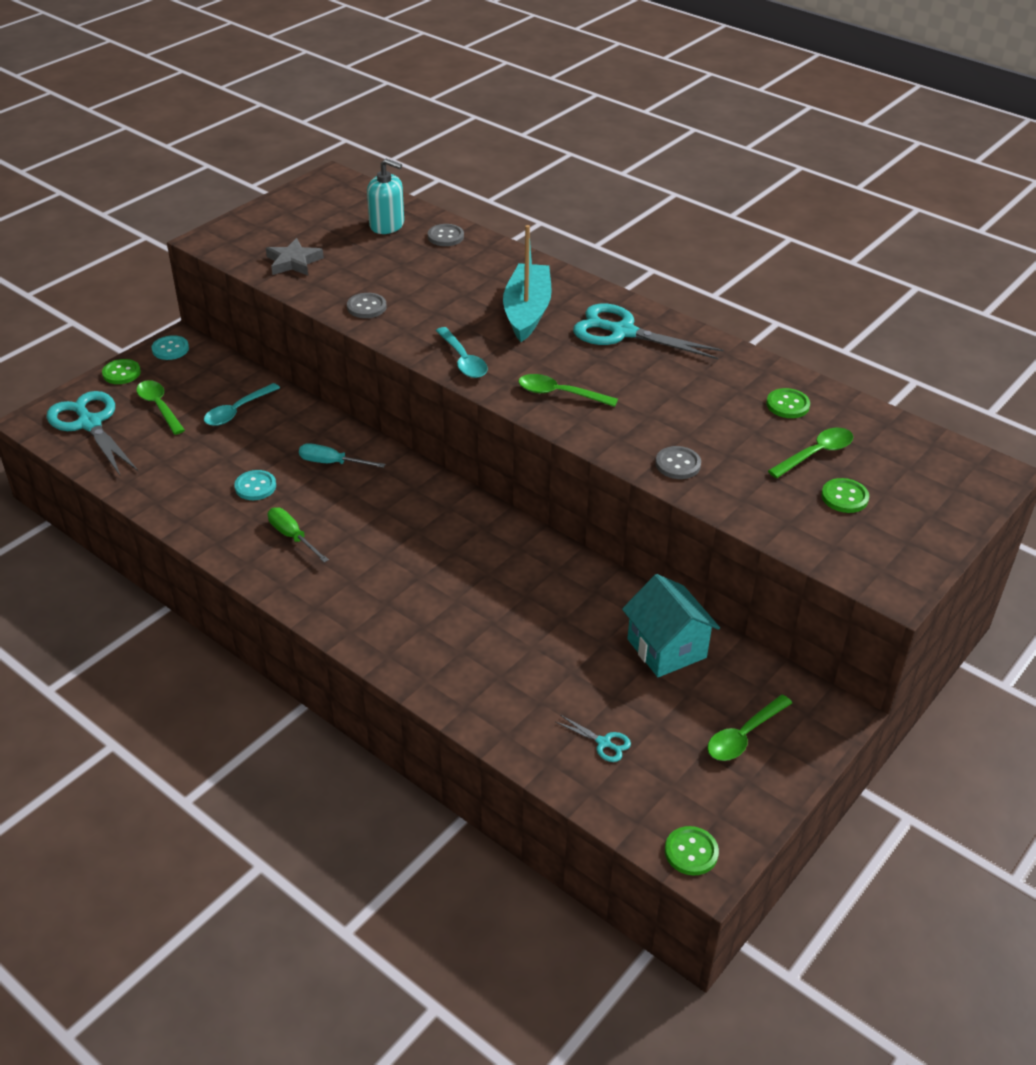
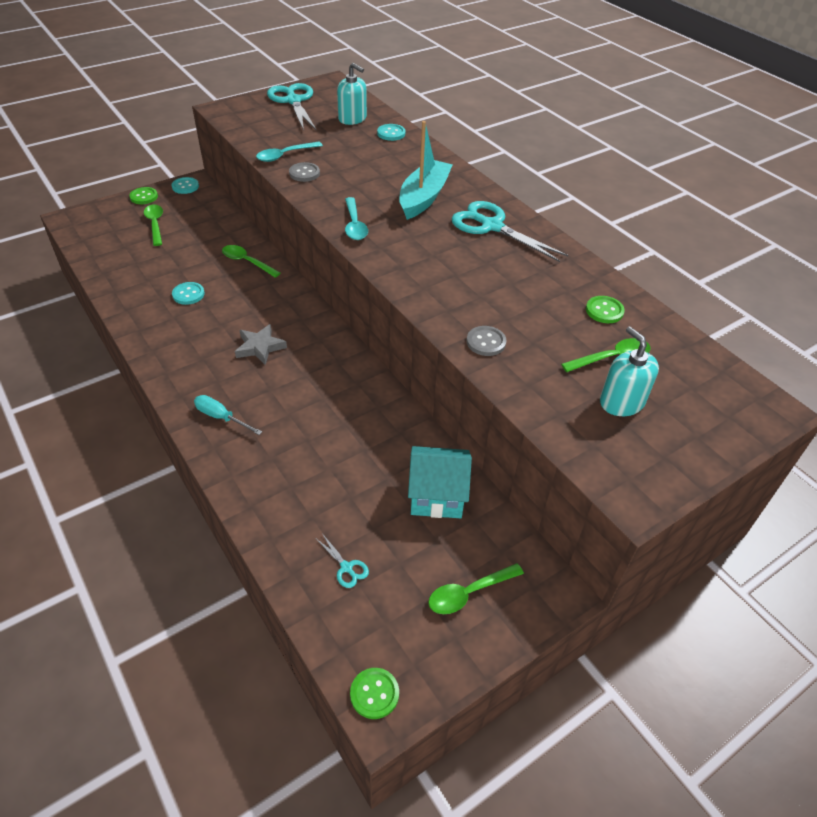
camera: 15 degrees right, 5 degrees up
(89, 423) = (103, 227): turquoise scissors -> turquoise scissors (293, 101)
(237, 411) = (206, 237): turquoise spoon -> turquoise spoon (285, 155)
(292, 536) = (194, 337): green screwdriver -> none
(293, 262) = (270, 133): grey star -> grey star (260, 347)
(332, 463) = (251, 288): turquoise screwdriver -> turquoise screwdriver (221, 417)
(445, 236) = (391, 133): grey button -> turquoise button
(560, 394) = (416, 265): green spoon -> green spoon (247, 262)
(666, 648) = (437, 496): turquoise house -> turquoise house turned 75 degrees counterclockwise
(844, 497) = (621, 402): green button -> turquoise soap dispenser

